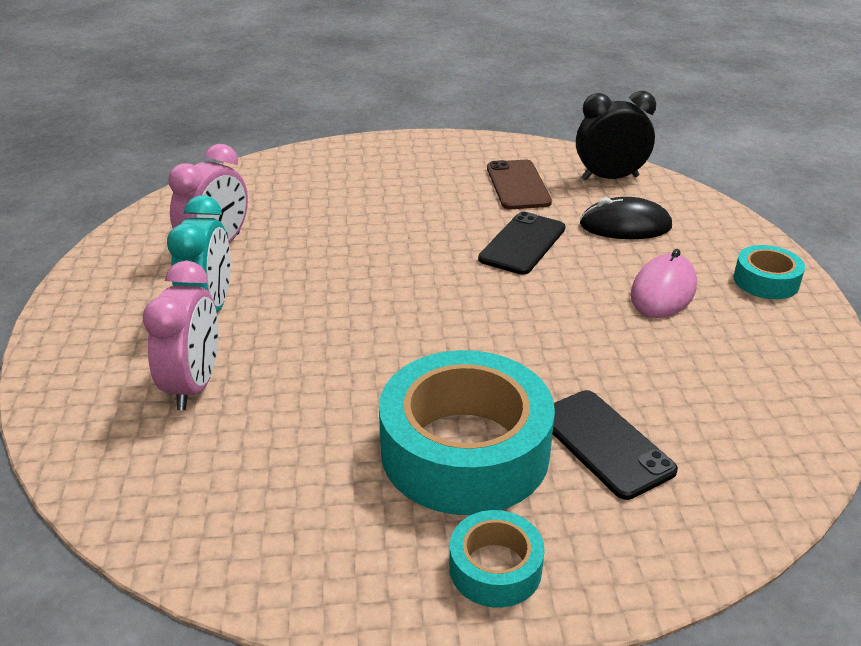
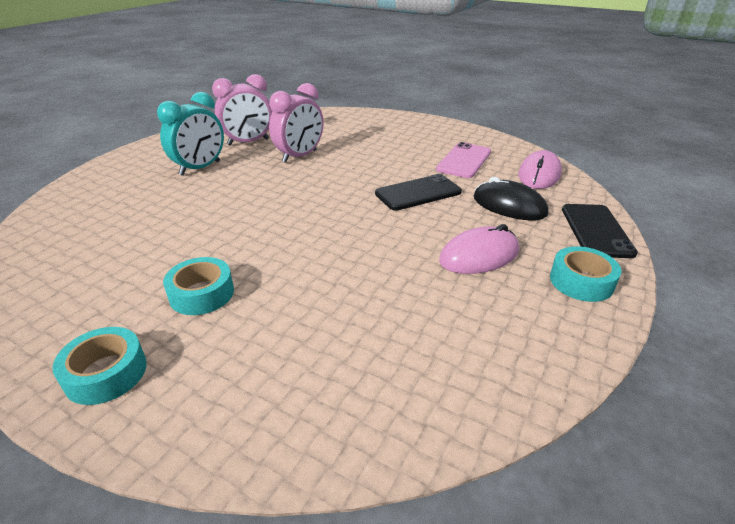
camera: 35 degrees right, 0 degrees up
(194, 385) = (137, 199): pink clock -> pink clock (300, 156)
(465, 451) = (202, 294): turquoise tape -> turquoise tape, size x0.48
(518, 185) = (464, 160): brown phone -> pink phone
(604, 443) = (289, 334): black phone -> black phone (596, 230)
(610, 178) = (539, 174): black clock -> pink mouse

